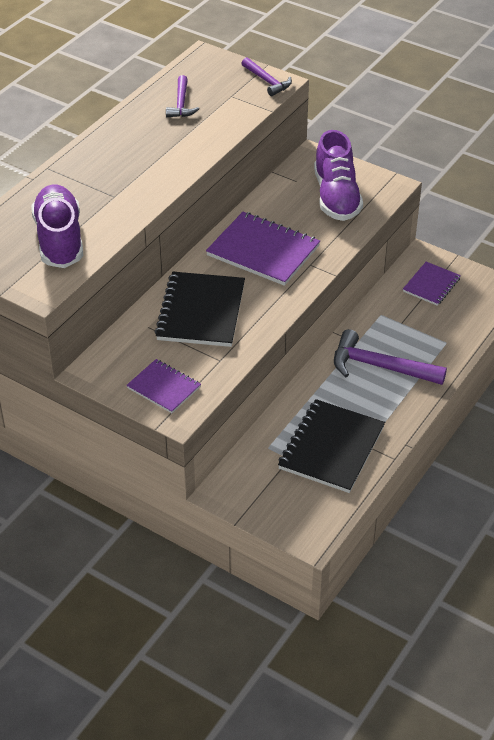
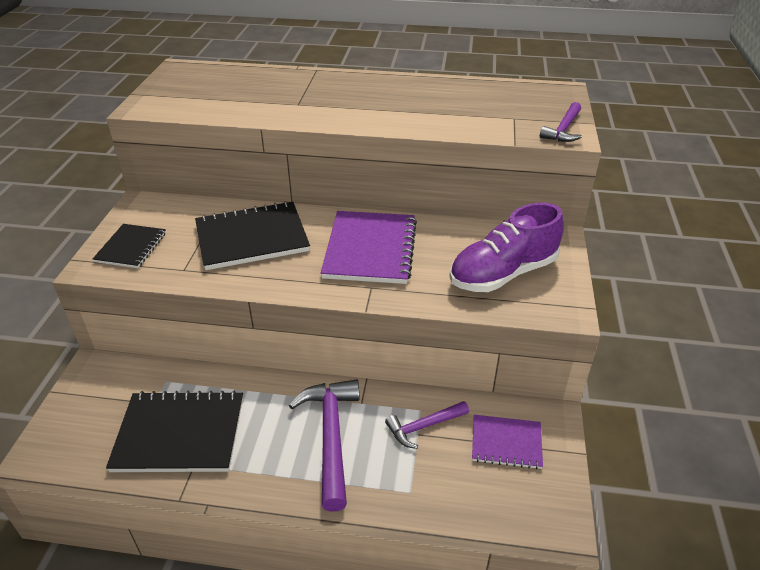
camera: 65 degrees right, 5 degrees down
(59, 240) = (218, 97): purple shoe -> none
(164, 387) = (131, 247): purple notebook -> black notebook
(181, 103) = (471, 98): purple hammer -> purple hammer (424, 426)

